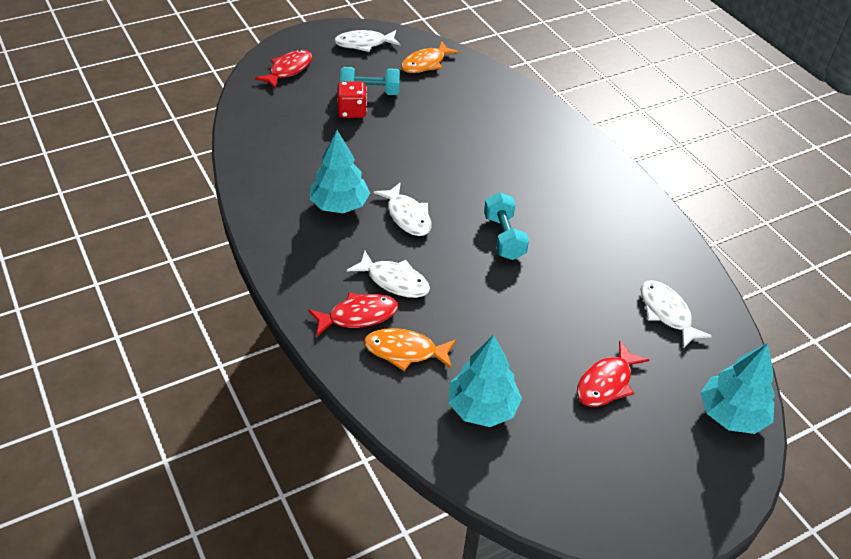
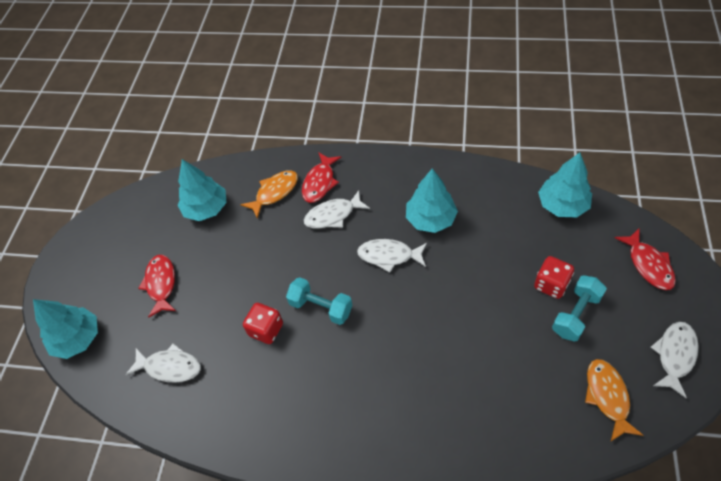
camera: 135 degrees right, 10 degrees up
(255, 128) = (562, 205): none -> turquoise tree
(562, 264) = (266, 329): none -> red dice

